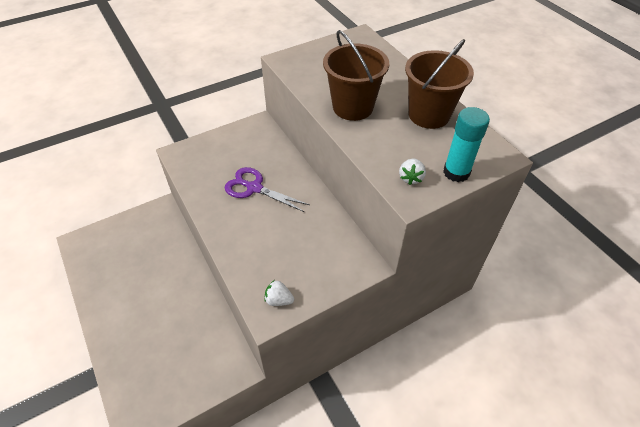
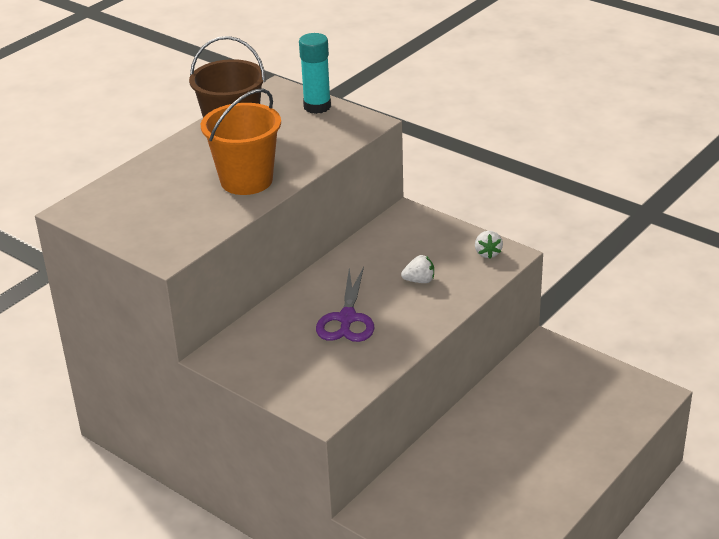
camera: 110 degrees left, 15 degrees down
(353, 107) = (246, 180): brown bucket -> orange bucket
(411, 178) = (342, 127): white strawberry -> white strawberry (419, 280)

